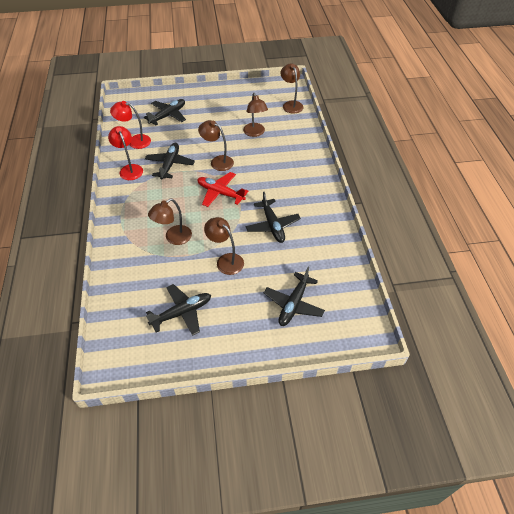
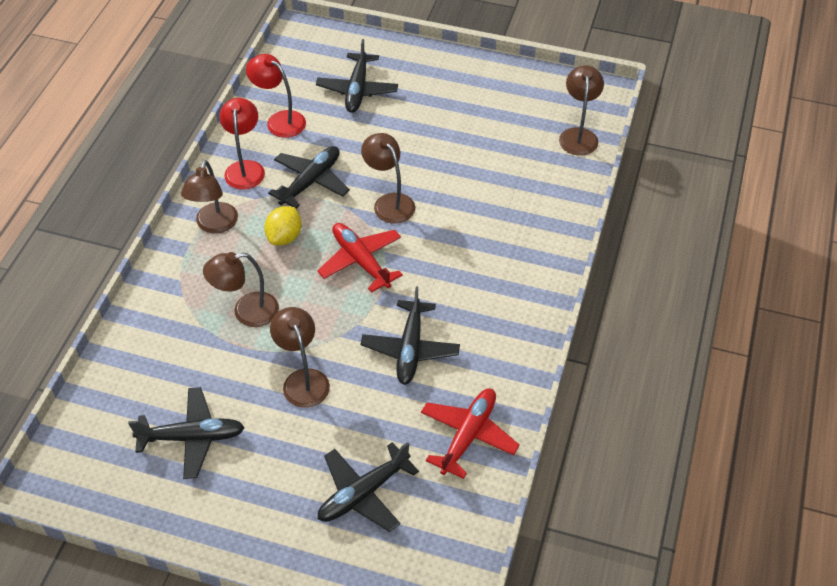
camera: 25 degrees right, 0 degrees up
(168, 115) = (357, 90): black plane -> black plane turned 120 degrees clockwise
(172, 195) = (284, 237): none -> yellow lemon
(255, 133) = (482, 170): brown lamp -> brown lamp (214, 225)
(328, 255) = (468, 435): none -> red plane

